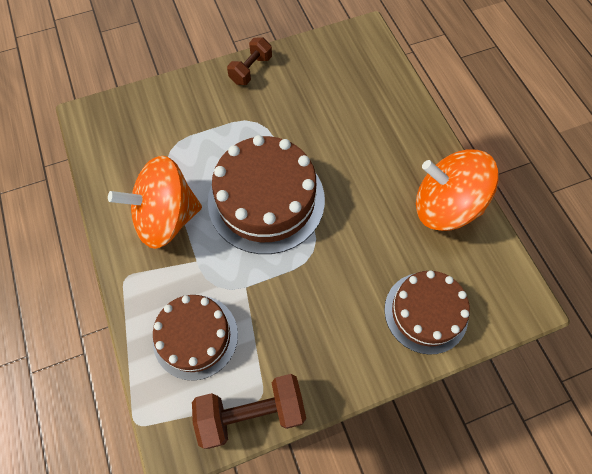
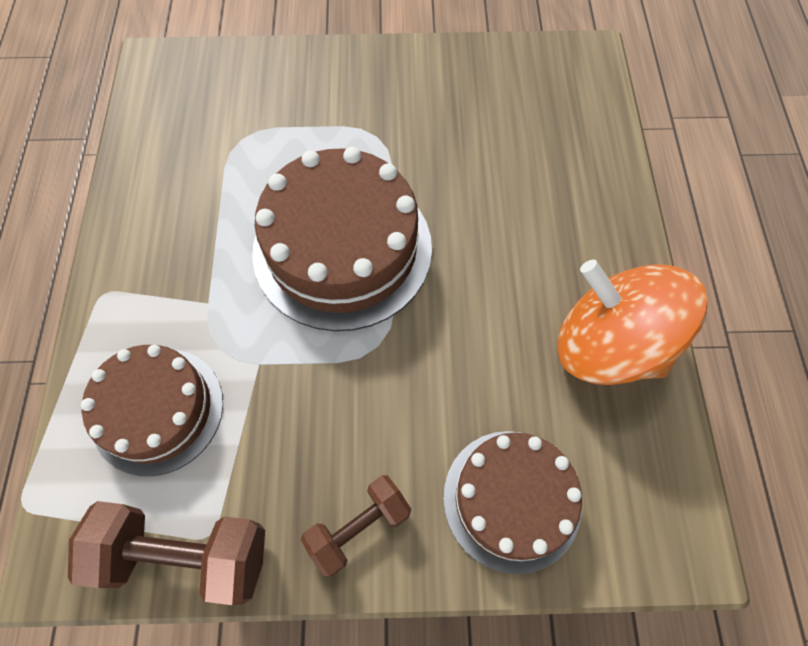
camera: 20 degrees right, 0 degrees up
(166, 218) = (195, 229): orange spinning top -> none
(251, 70) = (399, 63): brown dumbbell -> brown dumbbell (359, 527)

